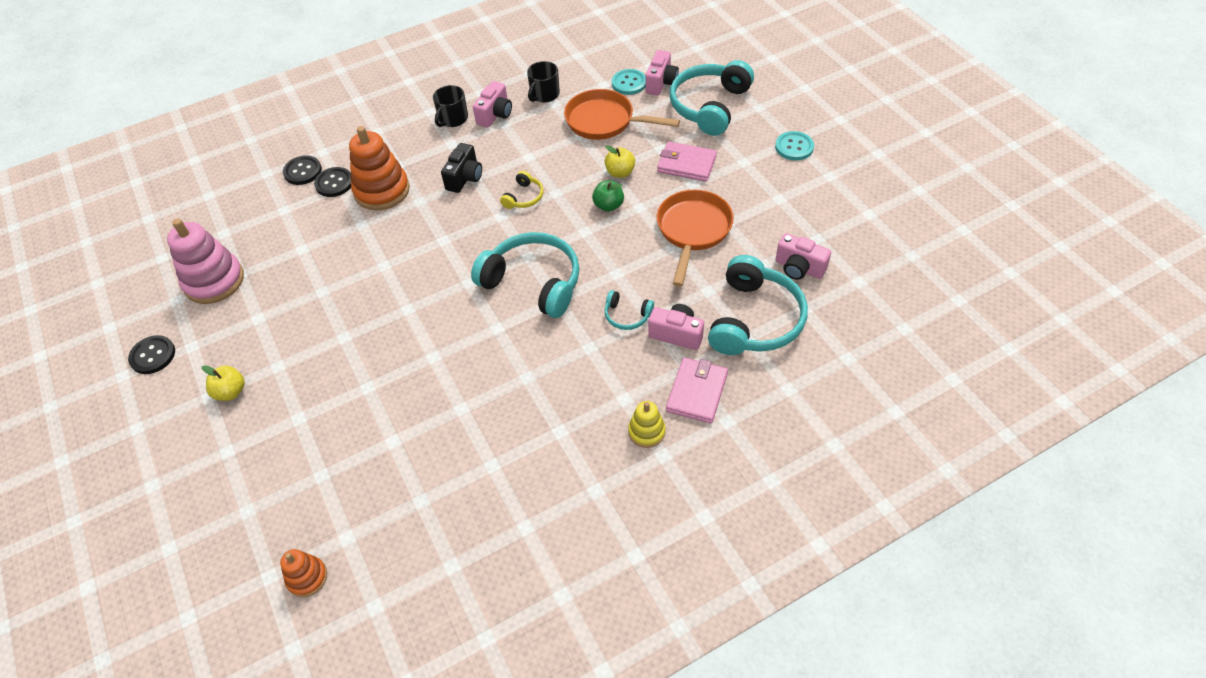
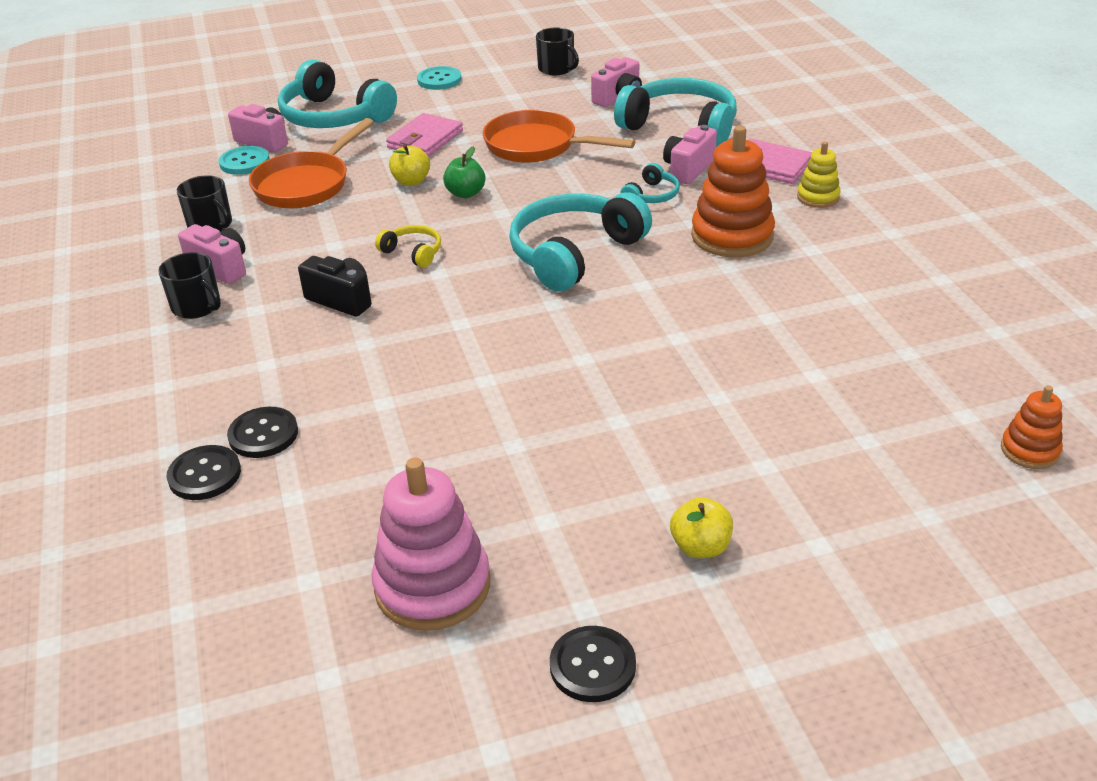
camera: 80 degrees left, 15 degrees down
(382, 191) = (317, 381): orange stacking toy -> orange stacking toy (732, 236)
(844, 216) = (557, 69): none -> black mug

